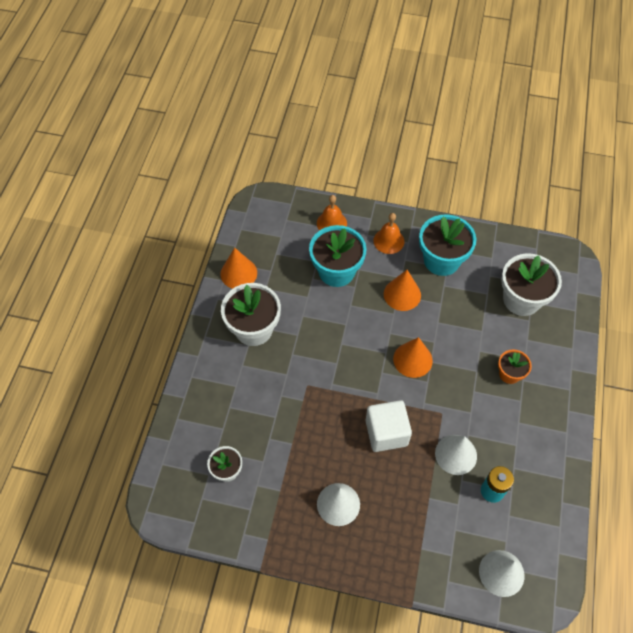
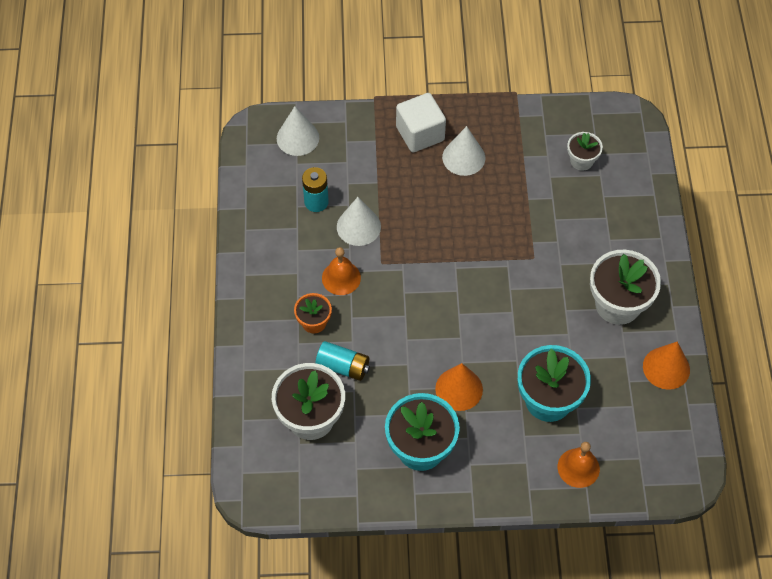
camera: 165 degrees right, 0 degrees up
(386, 433) = (435, 230): white cube -> white cube (420, 134)
(388, 241) = (496, 460): orange bell -> orange bell (341, 278)
(412, 359) = (426, 312): orange cone -> none
(490, 332) = (343, 366): none -> turquoise battery

